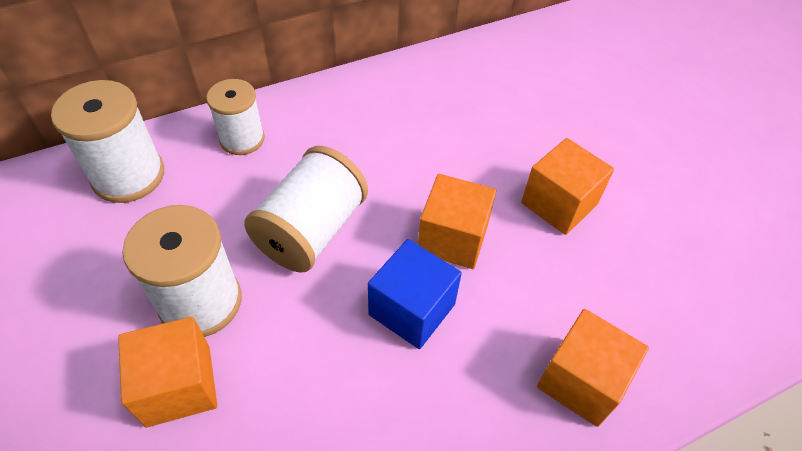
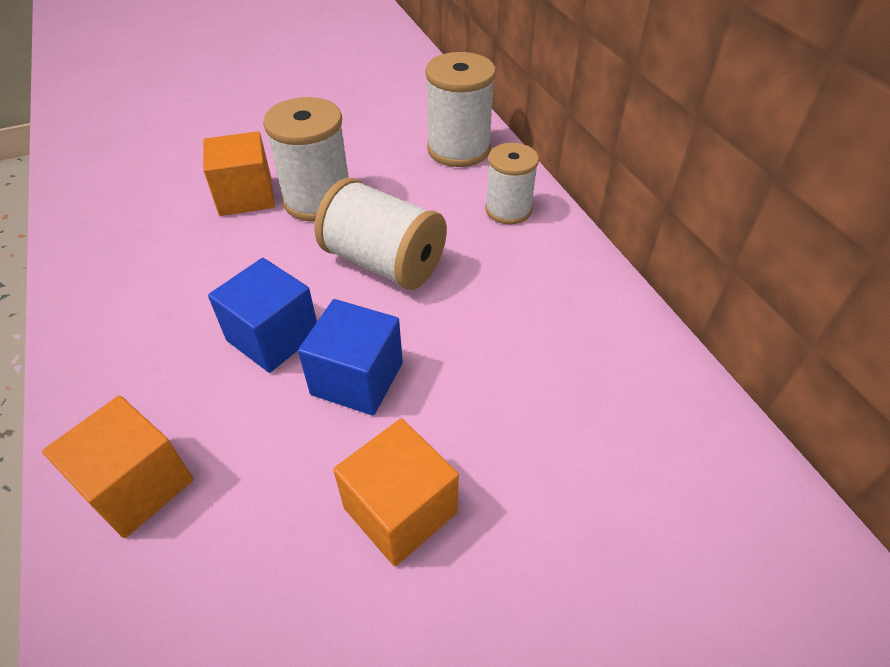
camera: 95 degrees right, 5 degrees down
(453, 238) = (357, 378): orange cube -> blue cube

